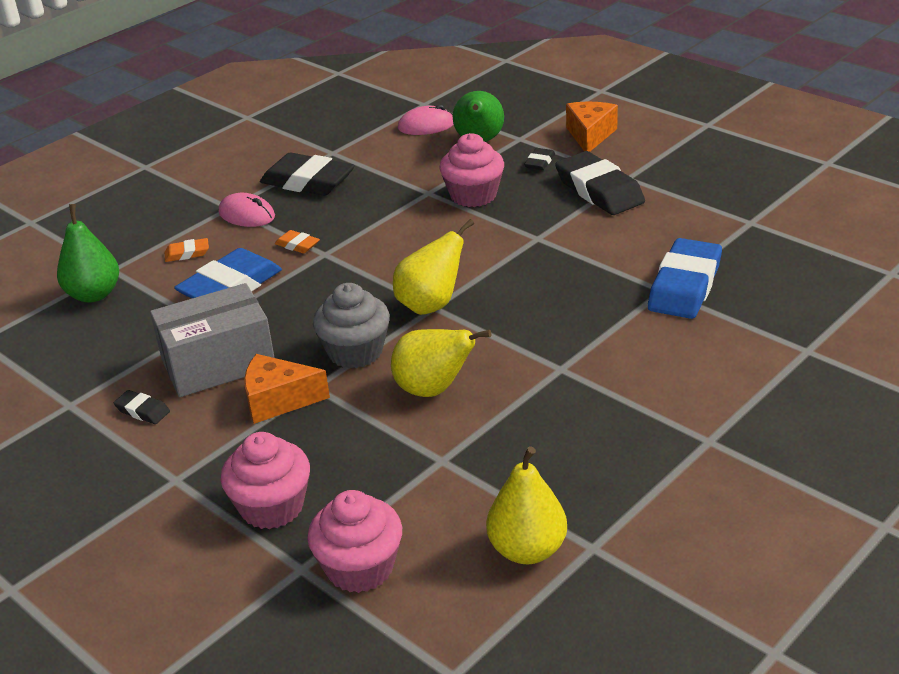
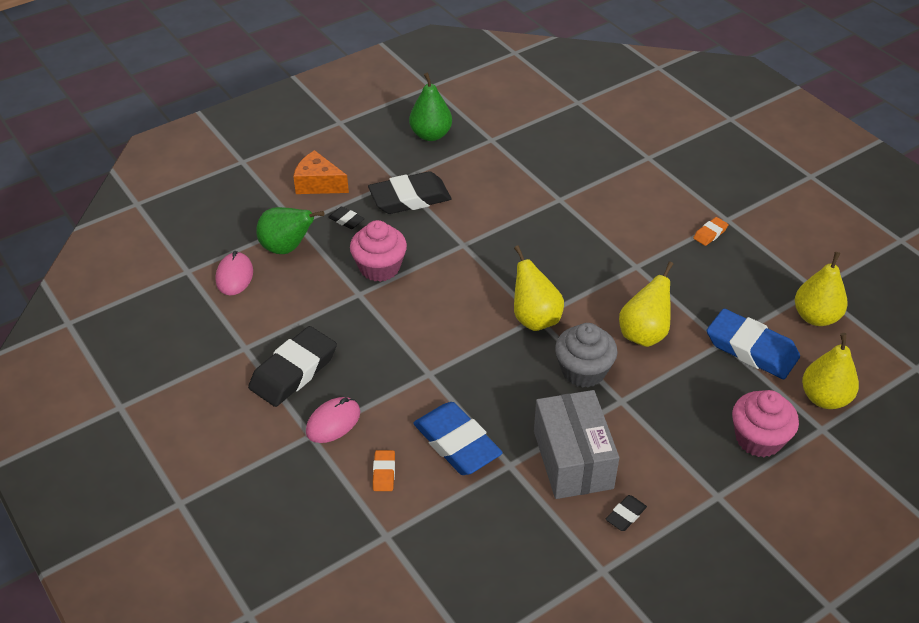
camera: 80 degrees left, 10 degrees up
(94, 294) = (427, 551): green pear -> green pear (431, 135)
(278, 400) = (634, 424): orange cheese -> none
(297, 245) = (407, 390): orange eraser -> orange eraser (710, 234)
(360, 568) = (824, 398): pink cupcake -> yellow pear
(685, 286) = (559, 188): blue eraser -> blue eraser (751, 349)

